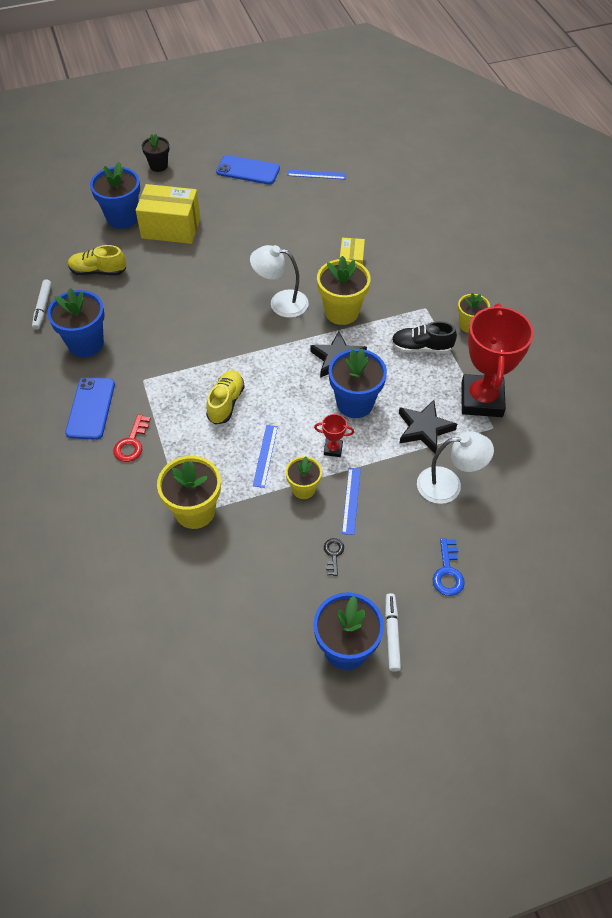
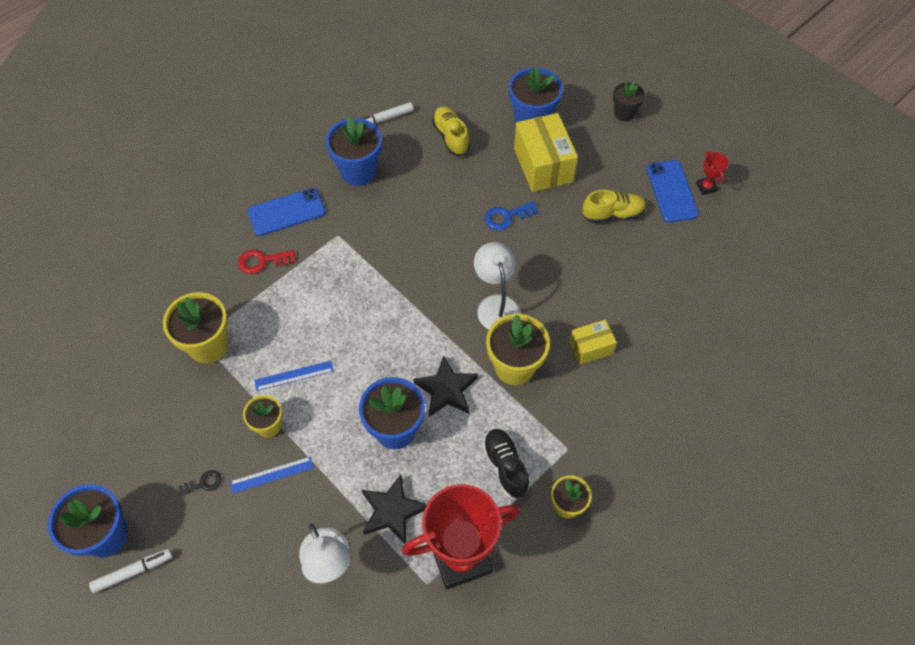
camera: 65 degrees right, 5 degrees up
(226, 403) = (342, 314): yellow shoe -> yellow shoe (612, 214)
(316, 174) = (710, 257): blue ruler -> none
(333, 449) = (327, 432): red trophy -> red trophy (706, 187)
(448, 572) = (220, 600): blue key -> blue key (506, 217)

